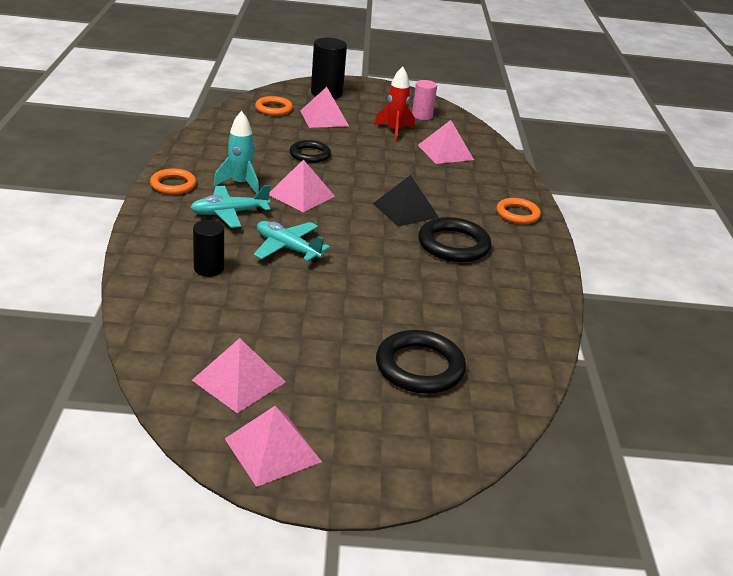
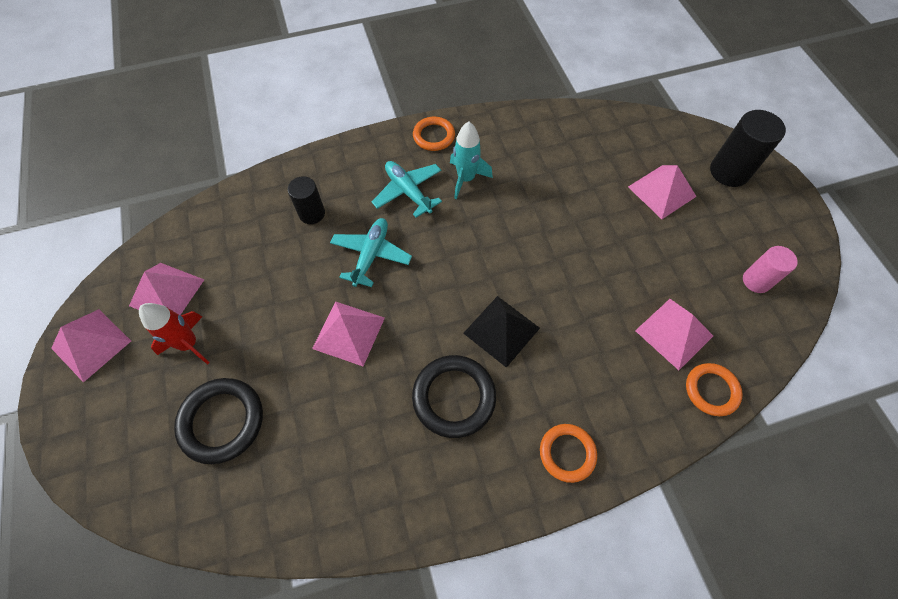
camera: 75 degrees right, 30 degrees up
(274, 109) = (645, 143): orange ring -> orange ring (711, 390)
(301, 195) = (475, 231): pink pyramid -> pink pyramid (348, 332)
(310, 154) = (565, 209): black ring -> none
(394, 131) = (686, 265): red rocket -> red rocket (189, 344)

